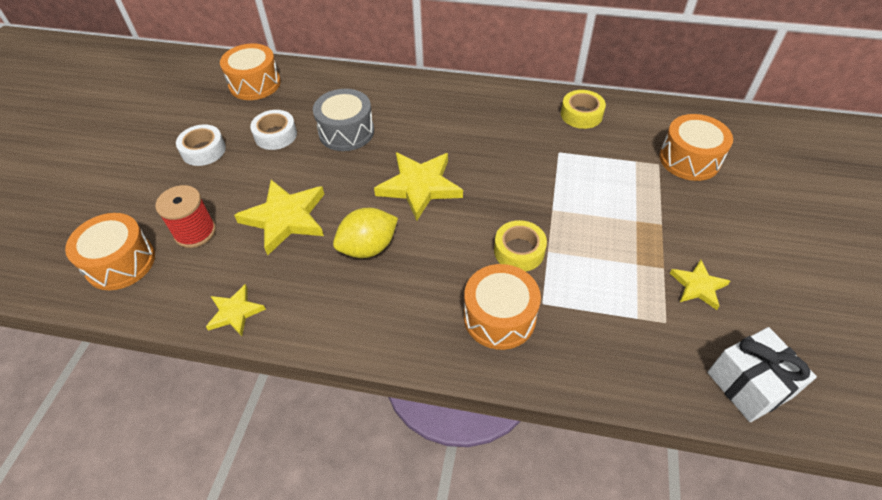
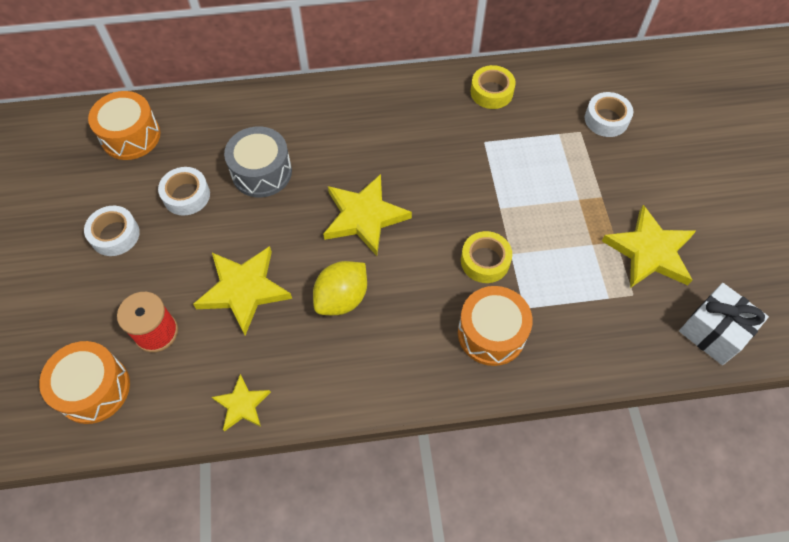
camera: 20 degrees left, 10 degrees up
(689, 159) = (606, 119): orange drum -> white tape
(698, 286) = (650, 251): yellow star -> yellow star, size x1.78

